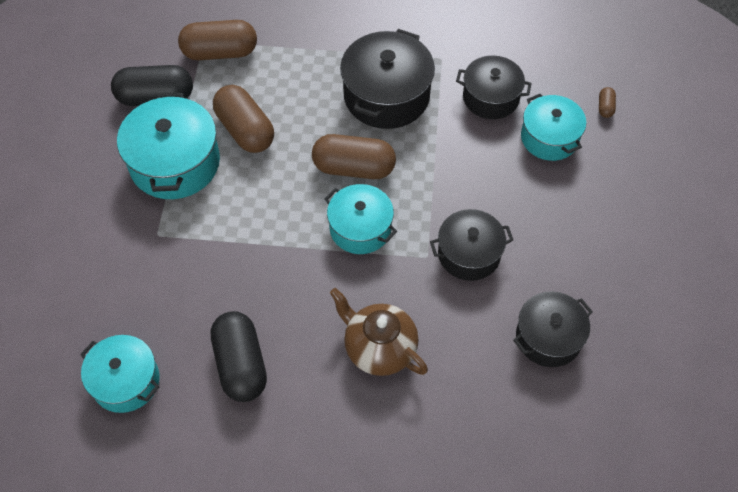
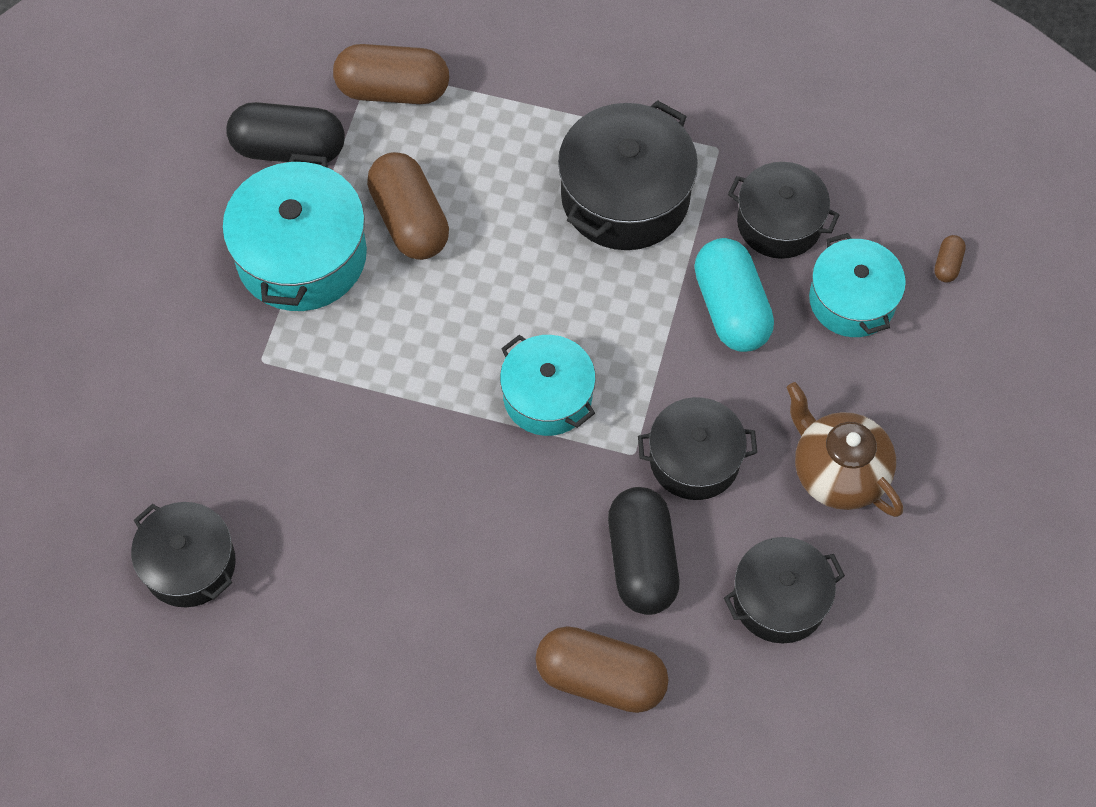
camera: 10 degrees right, 5 degrees up
(126, 381) = (189, 564): turquoise pot -> black pot
(240, 364) = (347, 567): black capsule -> black capsule (641, 561)
(354, 168) = (555, 303): brown capsule -> brown capsule (601, 678)
(379, 348) = (540, 575): brown teapot -> brown teapot (837, 472)
(471, 154) = (731, 308): none -> turquoise capsule

